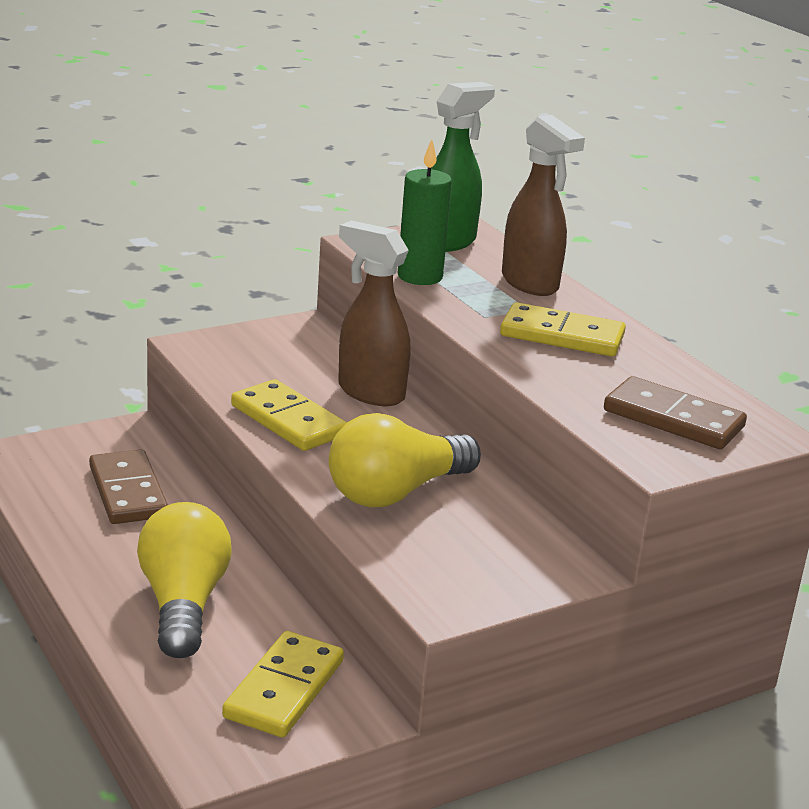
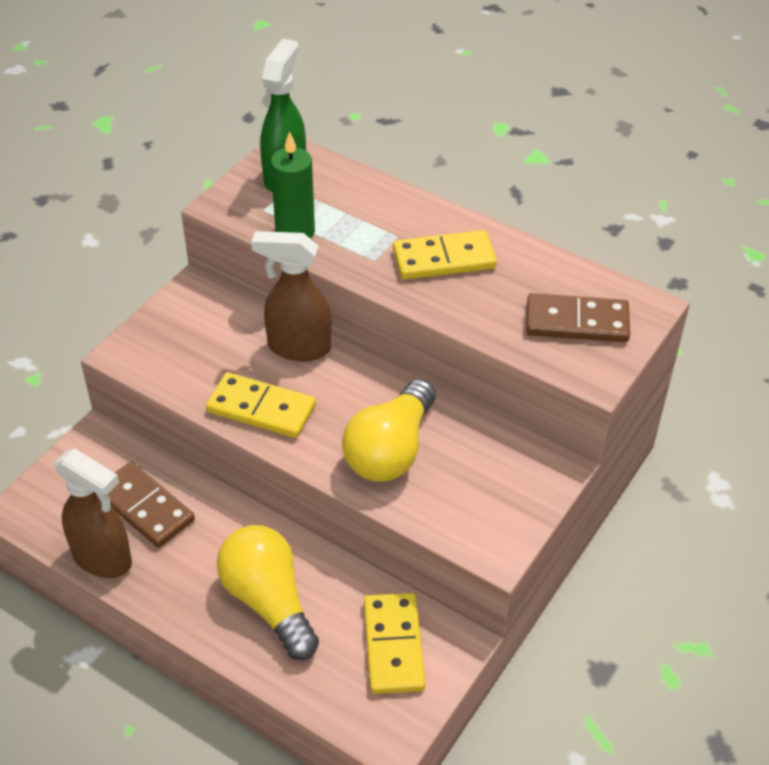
camera: 25 degrees left, 20 degrees up
(530, 284) = (380, 204): brown spray bottle -> brown spray bottle (103, 559)

